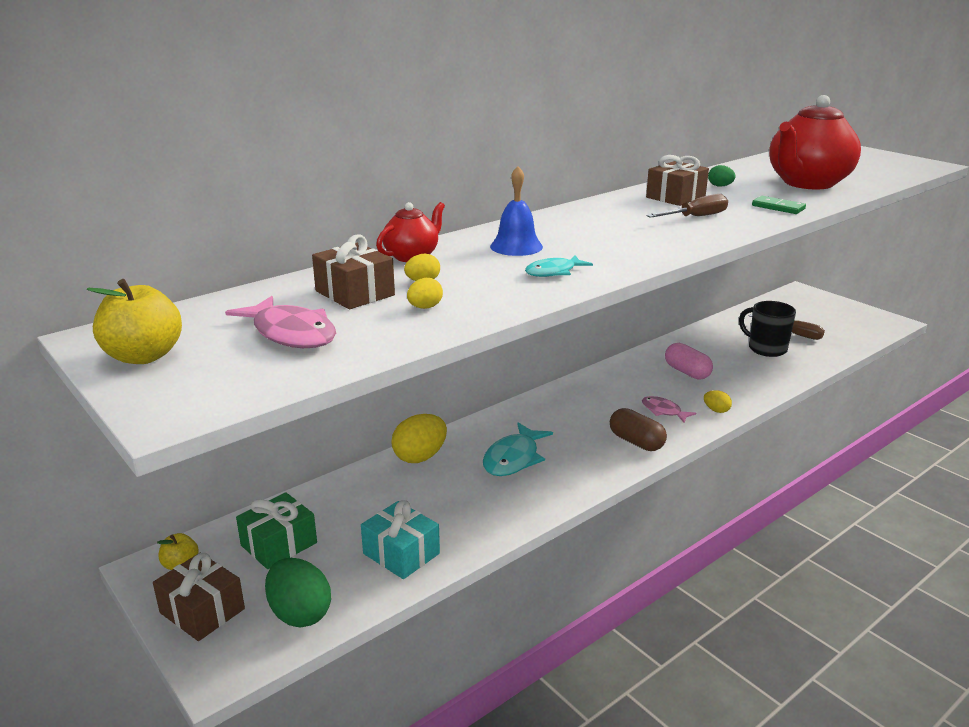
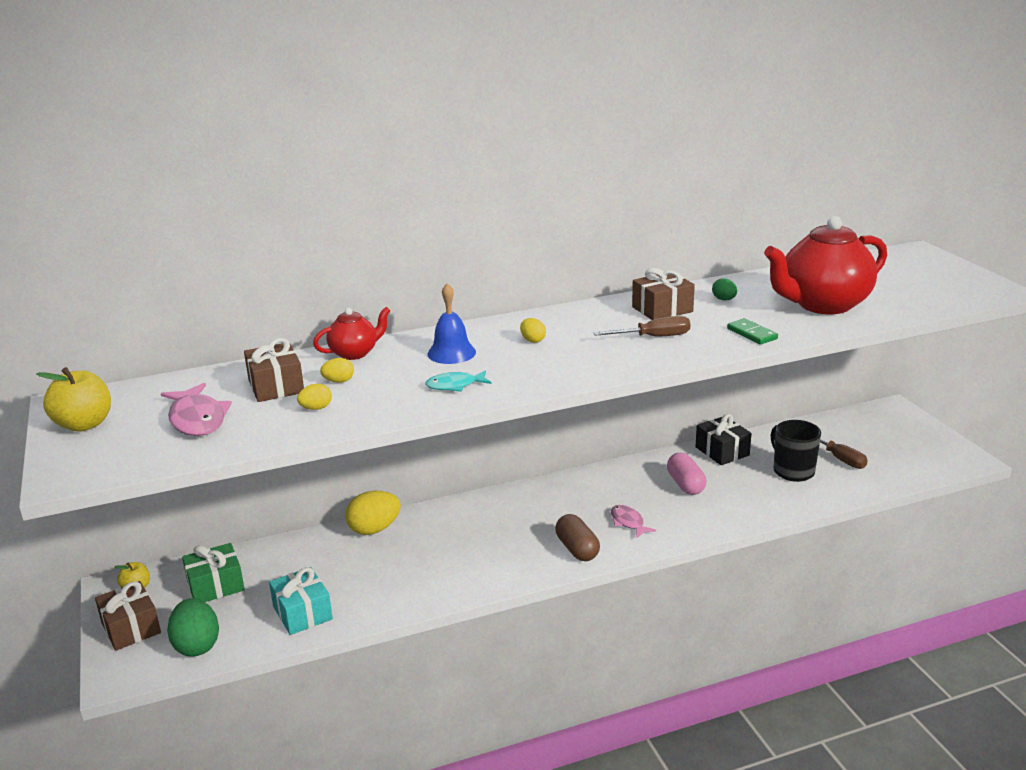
camera: 20 degrees right, 0 degrees up
(513, 458) = (453, 545): turquoise fish -> none
(695, 341) = (722, 451): none -> black gift
(716, 410) = (682, 530): yellow egg -> yellow egg (533, 340)

